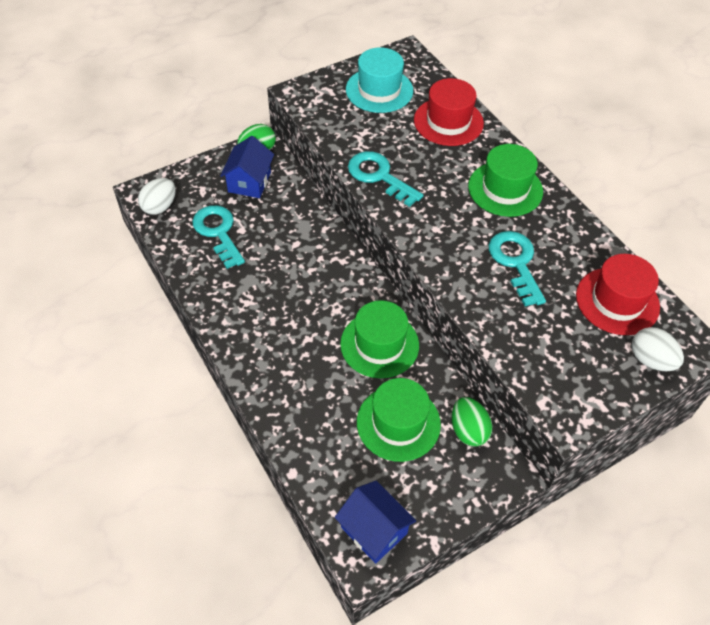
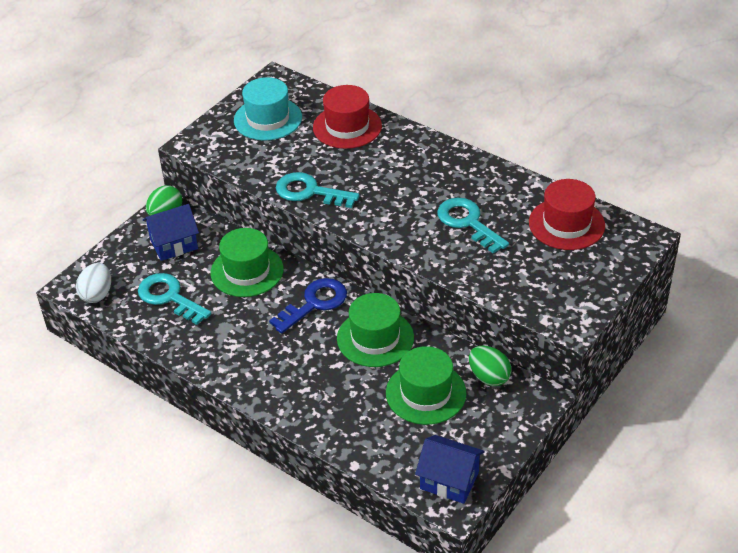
camera: 20 degrees left, 10 degrees down
(249, 182) = (174, 244): blue house -> blue house turned 75 degrees clockwise
(342, 287) = (314, 303): none -> blue key
(505, 189) = (428, 167): green hat -> green hat (247, 271)
(650, 360) = (614, 259): white egg -> none

